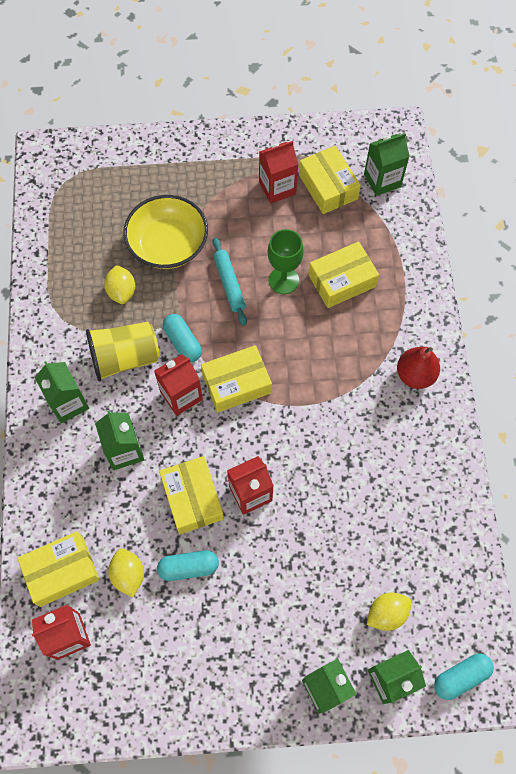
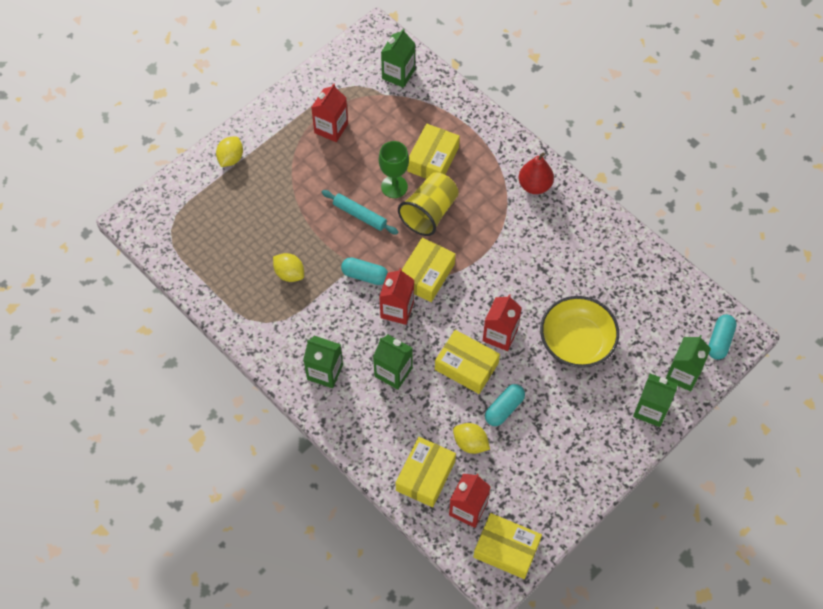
camera: 40 degrees left, 5 degrees down
(125, 358) = (335, 314): yellow cup -> yellow cup (429, 213)
(168, 244) = (291, 219): yellow bowl -> yellow bowl (576, 341)
(328, 187) = (365, 103): yellow box -> yellow box (506, 549)
(386, 613) = (646, 339): yellow lemon -> yellow lemon (231, 158)

